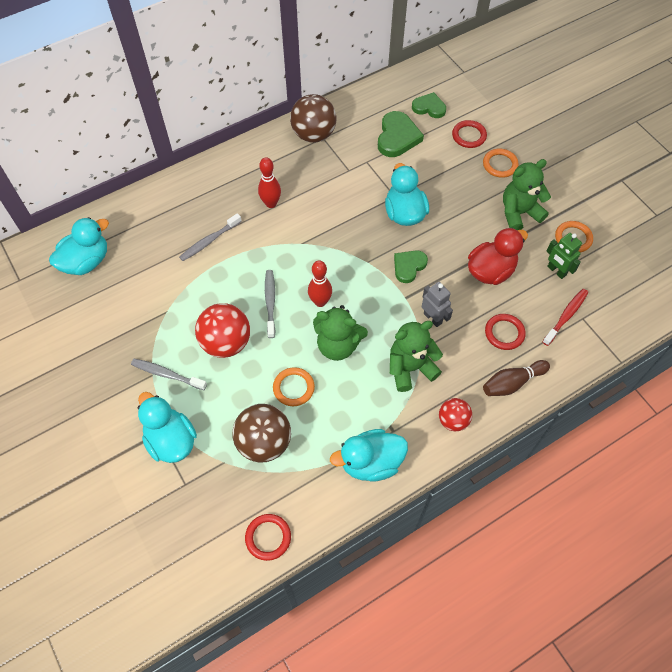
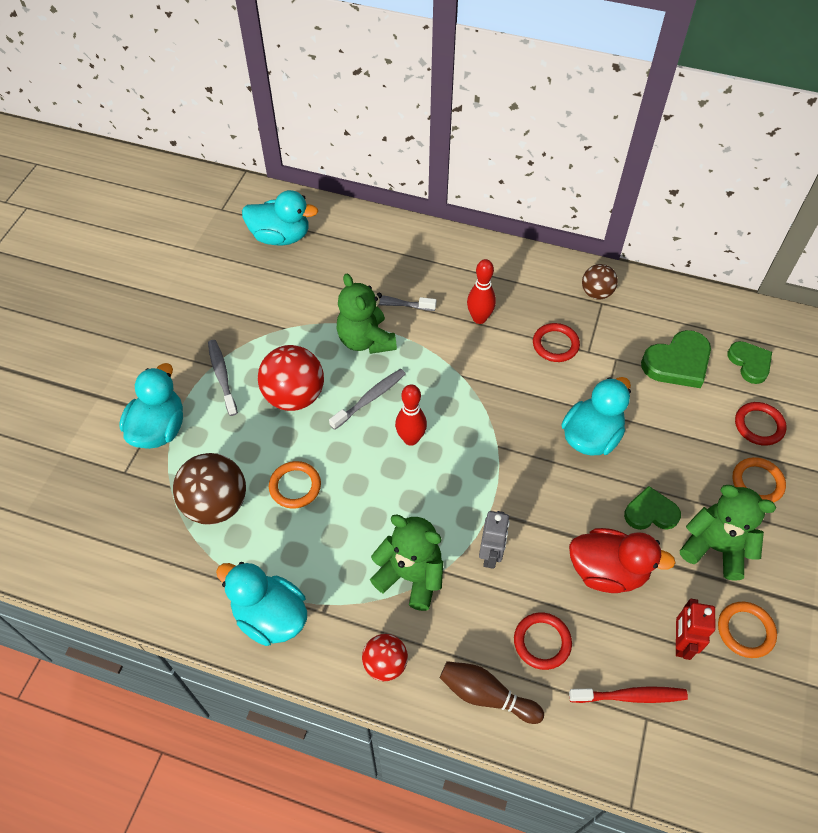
camera: 50 degrees right, 5 degrees down
(268, 537) = (120, 581): red ring -> red ring (555, 344)
(313, 135) = (596, 293): brown ball -> brown ball, size x0.59
(338, 345) = (376, 490): green teddy bear -> green teddy bear (366, 340)
(409, 266) = (530, 487): green heart -> green heart (650, 512)
(556, 271) = (680, 642): green robot -> red robot

